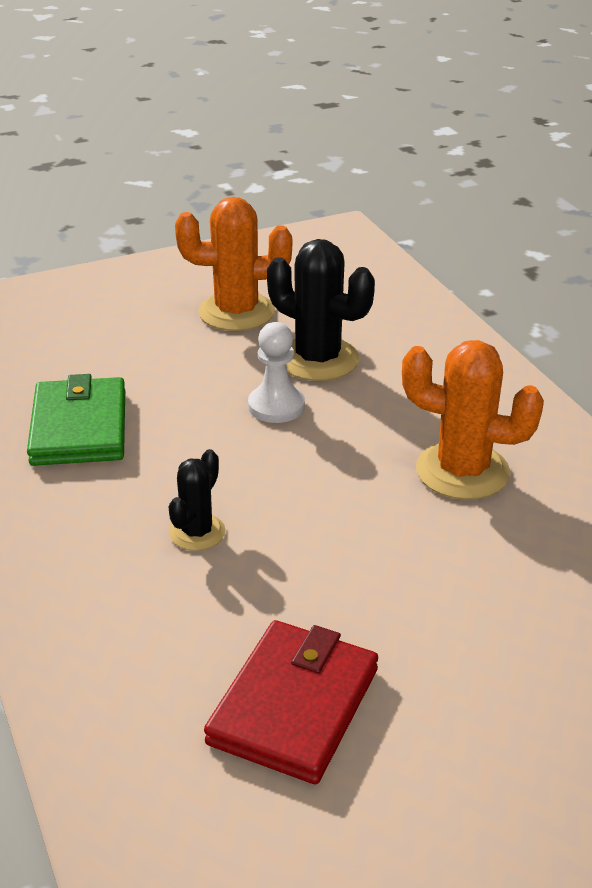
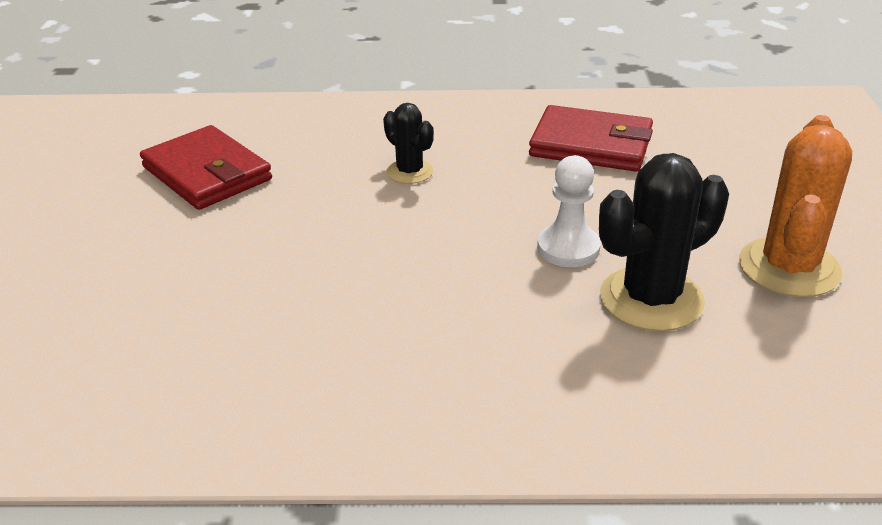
camera: 115 degrees right, 0 degrees up
(79, 428) = (591, 145): green wallet -> red wallet
(462, 471) = (377, 333): orange cactus -> none

